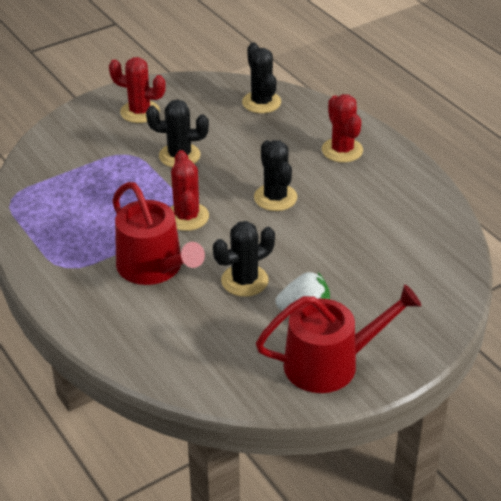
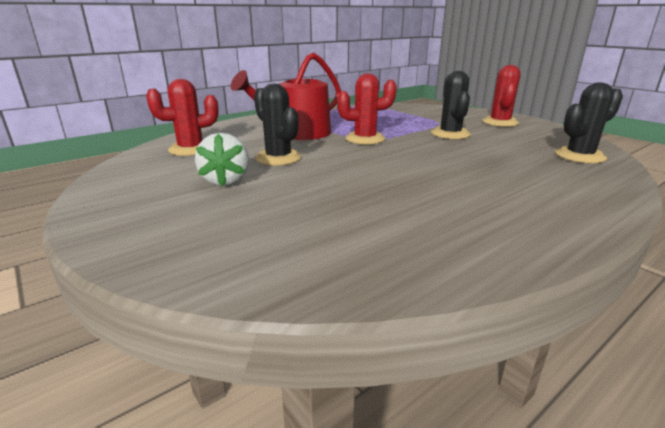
camera: 85 degrees right, 15 degrees down
(275, 197) = (412, 165): black cactus -> none
(330, 363) = (139, 192): red watering can -> none
(342, 150) = (537, 194): red cactus -> red cactus (191, 149)

